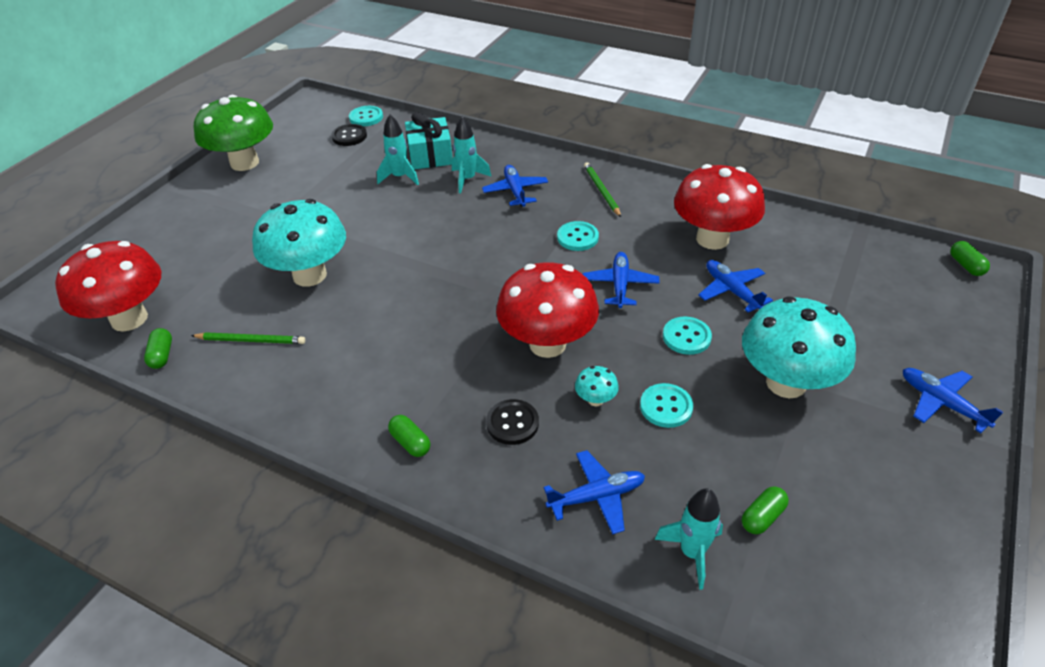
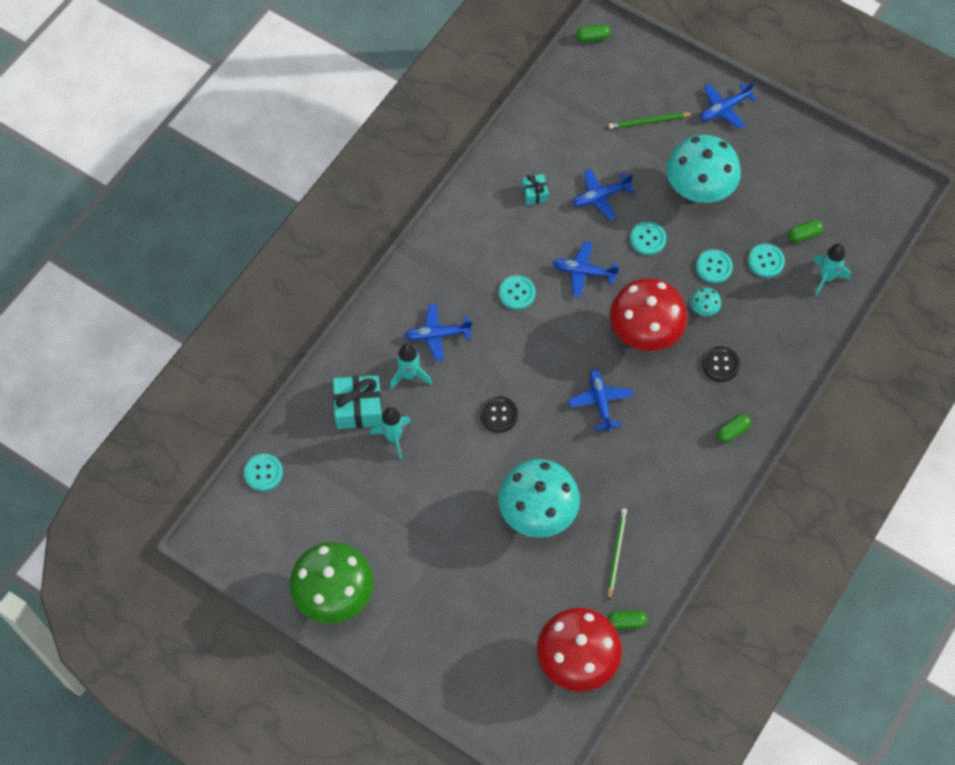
camera: 85 degrees left, 20 degrees up
(349, 136) = (302, 489): black button -> black button (498, 415)
(597, 496) = (784, 321): blue plane -> blue plane (600, 402)
(601, 191) = (450, 263): green pencil -> green pencil (649, 122)
(695, 467) = (765, 261): none -> turquoise button
(712, 239) = (534, 193): red mushroom -> turquoise gift
(762, 517) = (804, 235): green capsule -> green capsule turned 75 degrees counterclockwise

